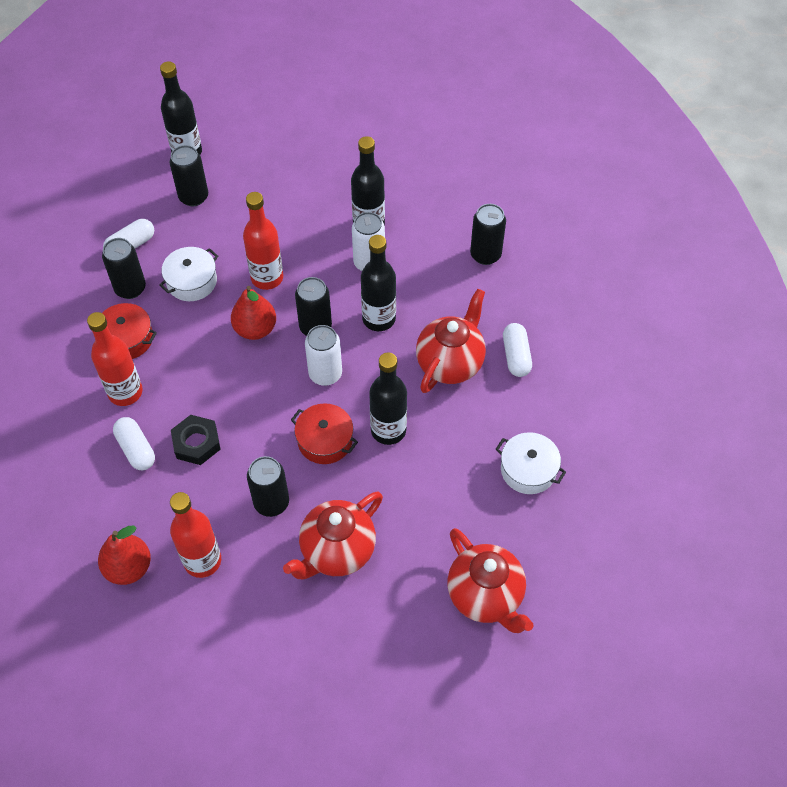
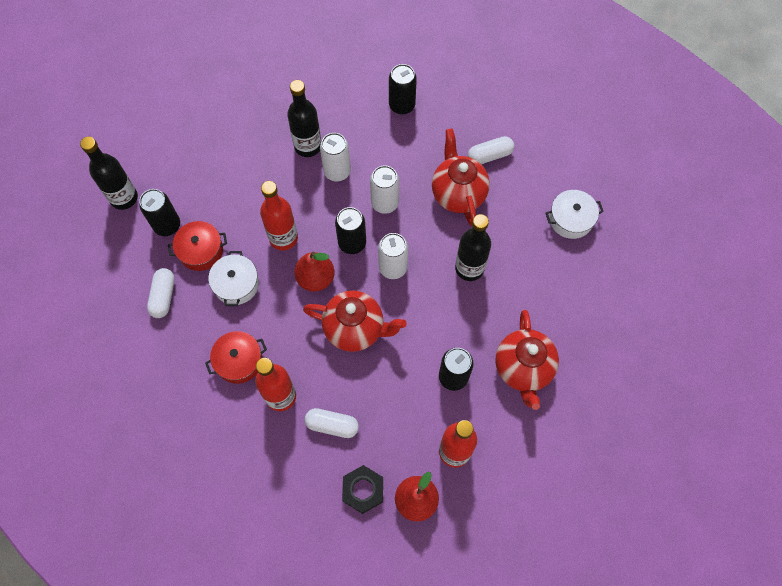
camera: 45 degrees left, 10 degrees up
(130, 288) = (199, 326): black can -> none
(196, 443) = (365, 384): black nut -> black nut (363, 490)
(325, 440) = (440, 309): red pot -> red pot (201, 251)
(379, 319) = (385, 203): black bottle -> white can
(485, 596) = (628, 314): red teapot -> red teapot (355, 329)
(516, 356) = (489, 155): white capsule -> white capsule turned 60 degrees counterclockwise

